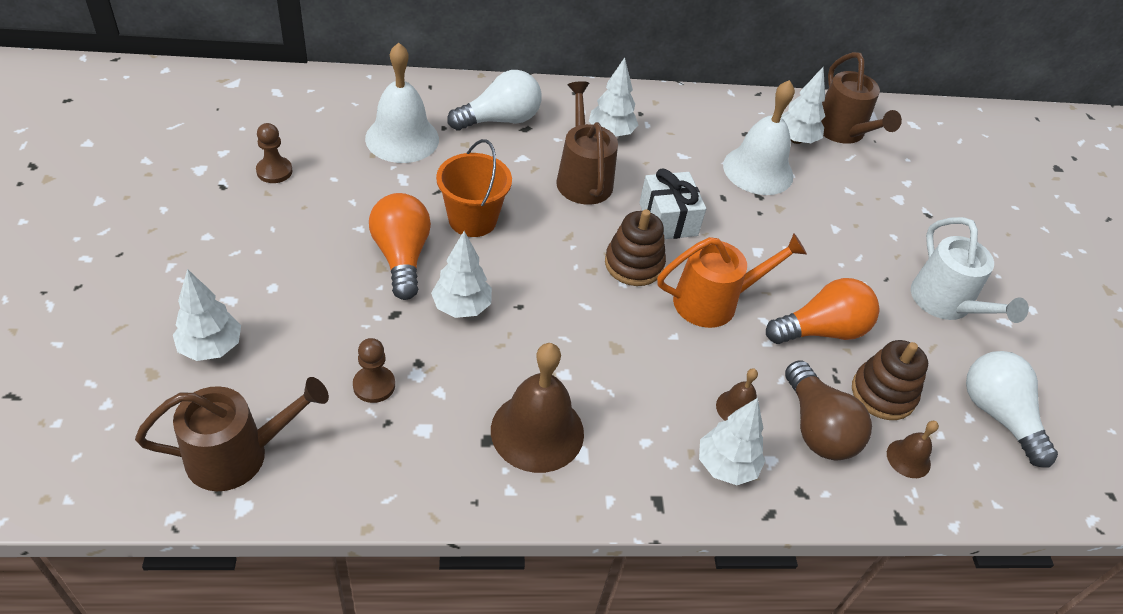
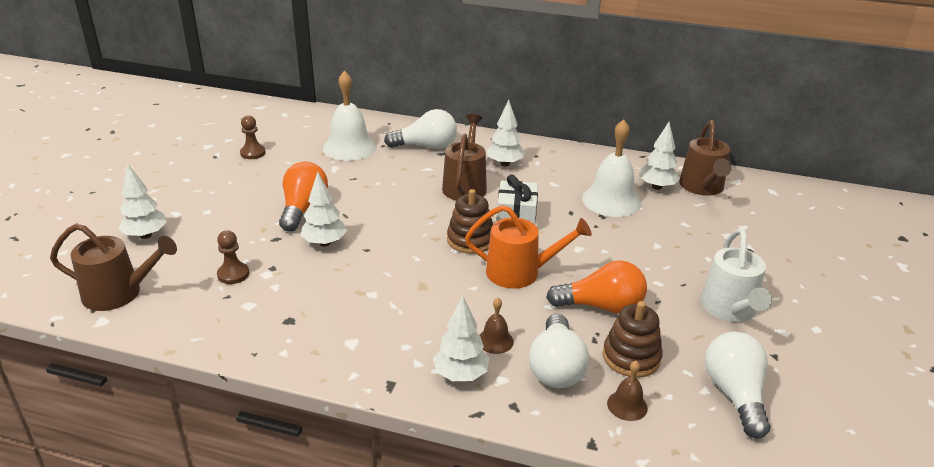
camera: 25 degrees right, 15 degrees down
(472, 219) = (367, 197): orange bucket -> none
(537, 431) = (328, 323): brown bell -> none
(817, 428) = (556, 367): brown light bulb -> white light bulb

